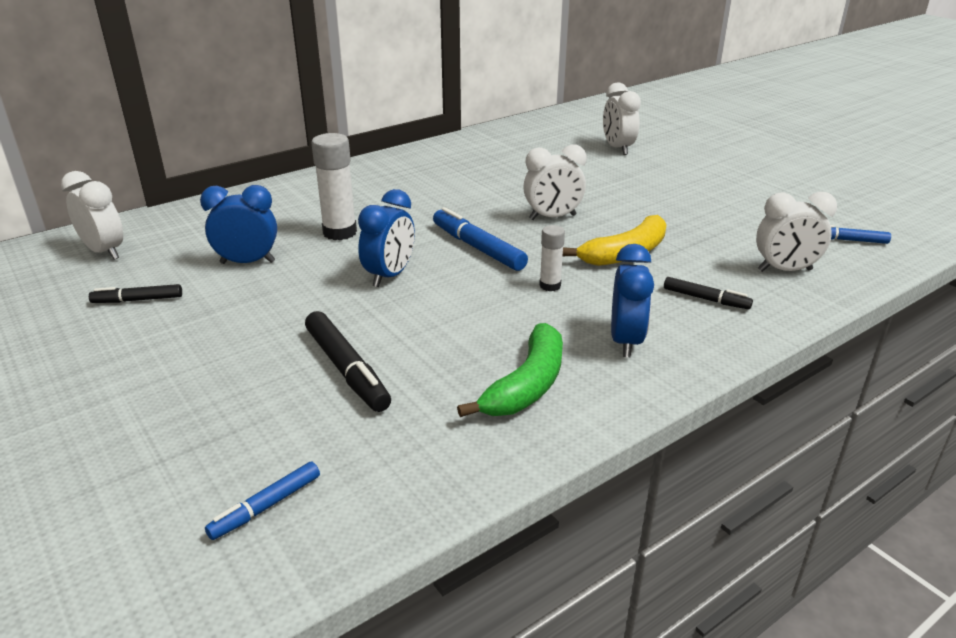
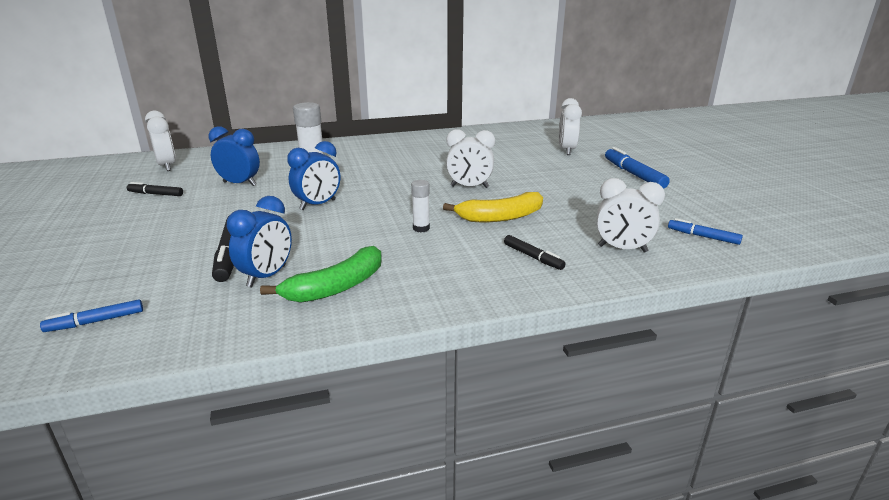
camera: 20 degrees right, 5 degrees down
(478, 248) = (395, 197): blue marker -> blue marker (633, 174)
(626, 341) = (439, 273): blue clock -> blue clock (267, 276)

